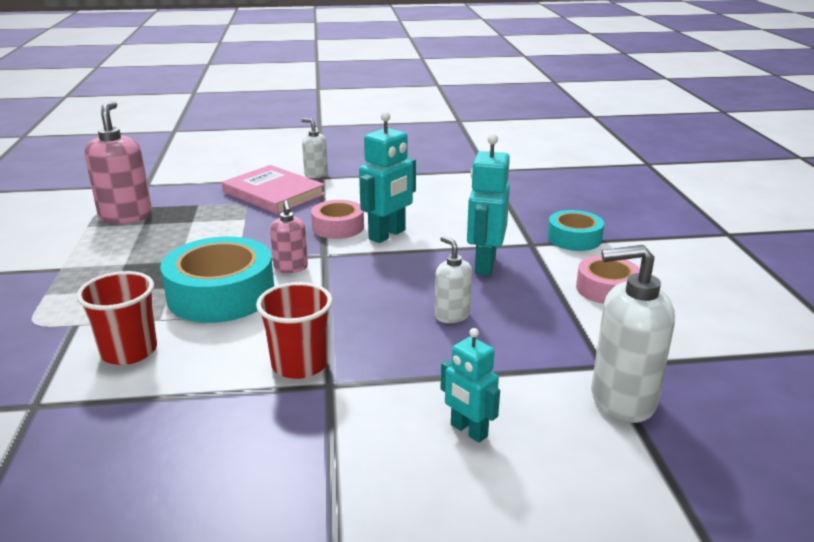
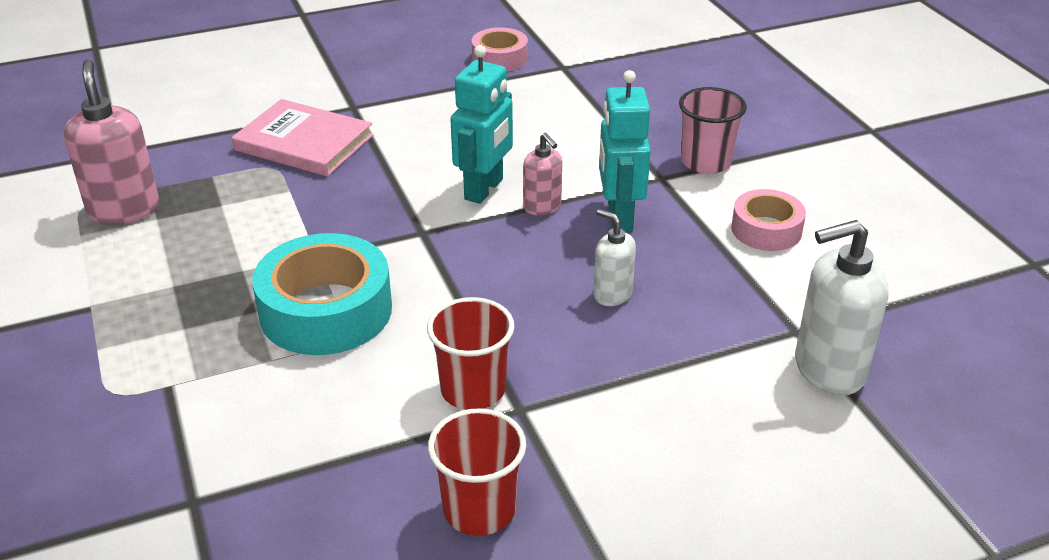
camera: 15 degrees left, 10 degrees up
(129, 351) = (261, 410): red cup -> red cup (479, 510)
(291, 268) = (391, 258): pink soap dispenser -> pink soap dispenser (542, 207)
(316, 174) = (343, 103): white soap dispenser -> none
(338, 227) = (417, 186): pink tape -> pink tape (499, 58)
(468, 431) = (691, 436): turquoise robot -> none
(574, 238) = (705, 162): turquoise tape -> pink cup

